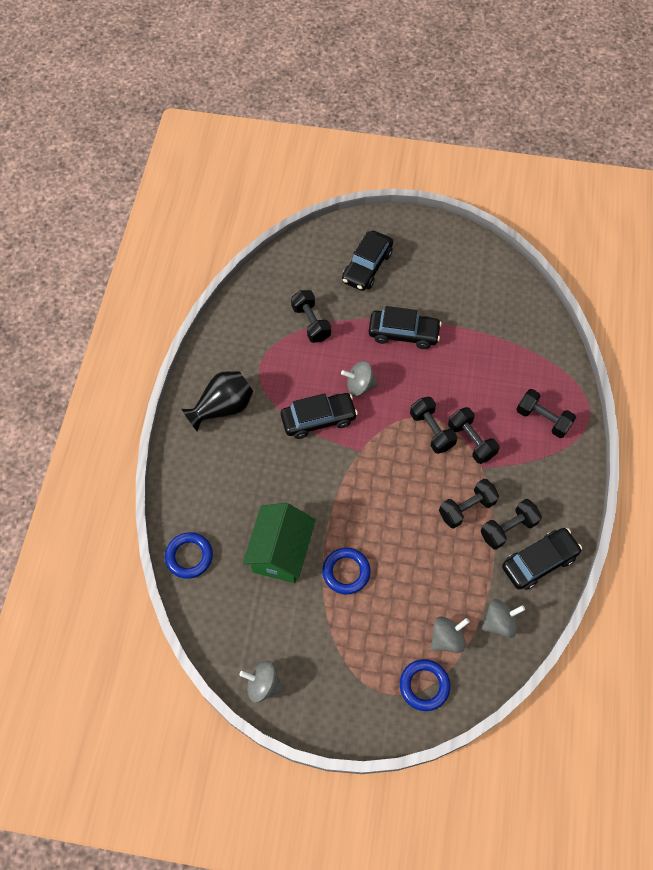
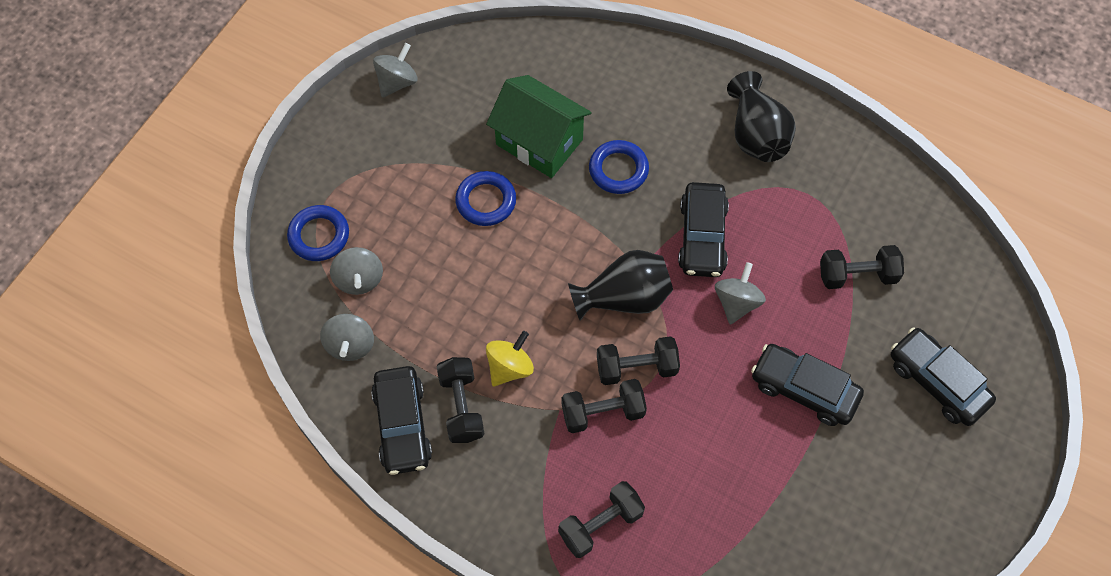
camera: 110 degrees right, 0 degrees up
(189, 556) = (572, 52): blue ring -> blue ring (618, 170)
(385, 453) = (624, 298): none -> black vase
(403, 333) = (804, 389): black car -> black car turned 90 degrees clockwise
(466, 508) = (510, 367): black dumbbell -> yellow spinning top

